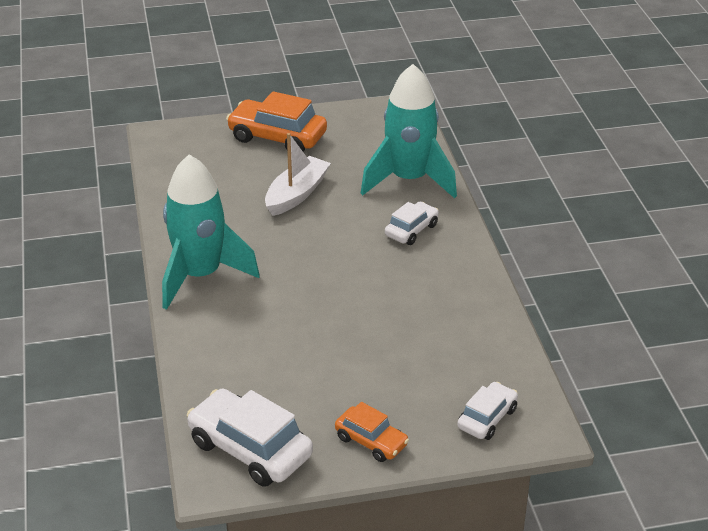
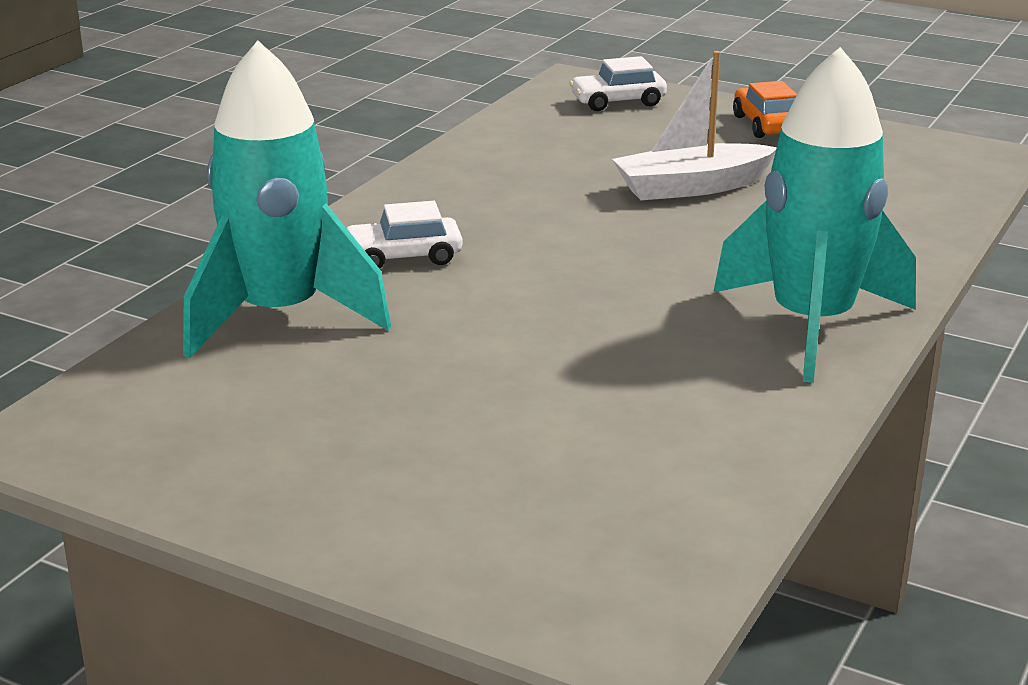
camera: 140 degrees left, 10 degrees down
(250, 449) = (916, 159): white car -> none
(277, 137) = (369, 493): orange car -> none
(296, 194) = (496, 372): white boat -> white boat (691, 187)

